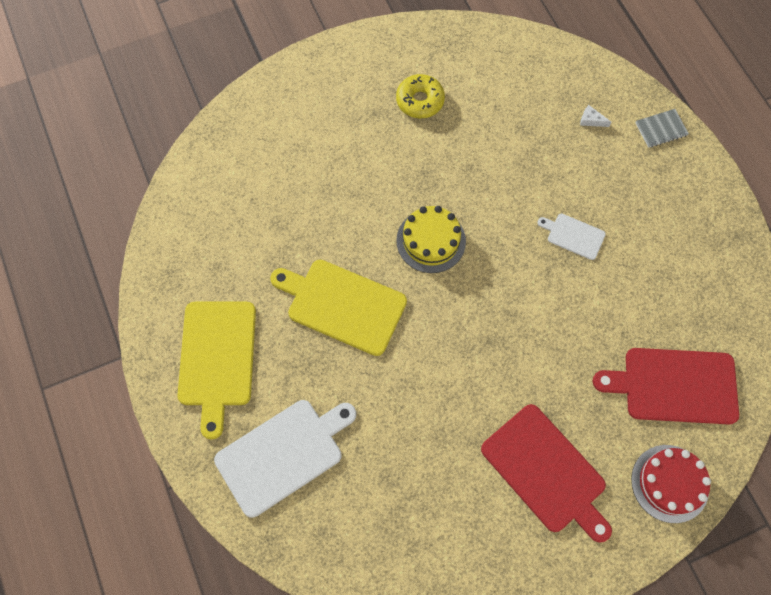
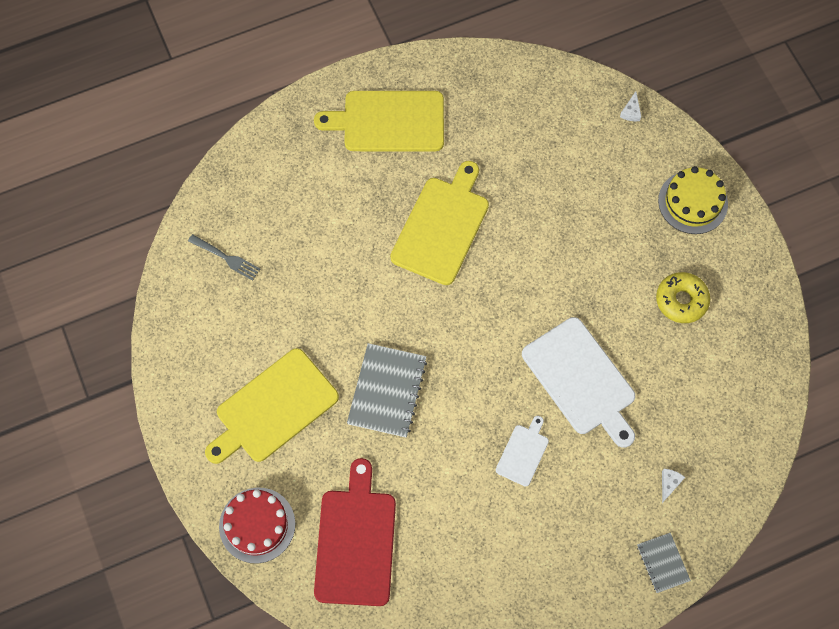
camera: 90 degrees right, 0 degrees up
(223, 131) = (631, 111): none -> white cheese
(283, 454) = (298, 180): white cutting board -> white cutting board (581, 380)
(376, 531) = (226, 258): none -> grey fork
(431, 241) = (513, 309): yellow cake -> yellow cake (692, 202)
(521, 357) = (387, 391): none -> grey notebook
(546, 471) = (273, 408): red cutting board -> yellow cutting board

